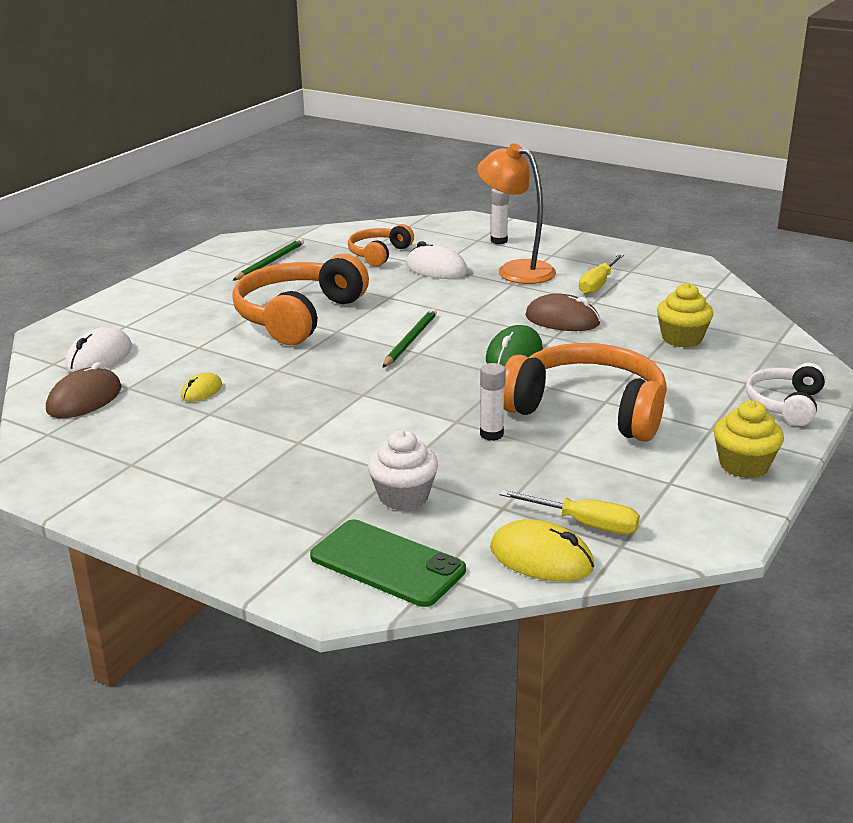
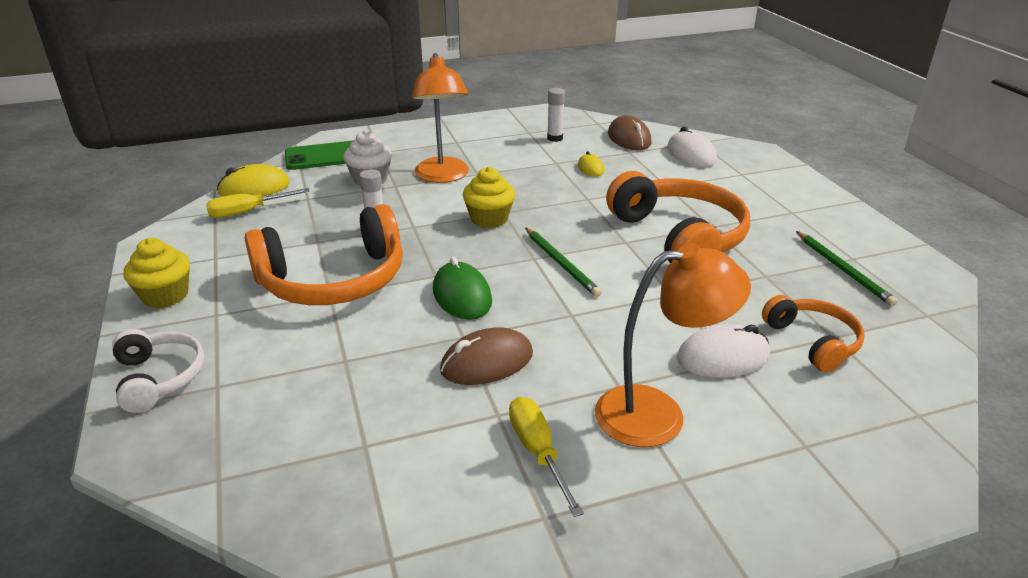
camera: 130 degrees right, 5 degrees up
(334, 457) = (443, 176): none -> orange lamp
(499, 241) = (783, 462): white glue stick -> white glue stick (555, 138)
(682, 339) = (337, 411): yellow cupcake -> yellow cupcake (489, 219)

